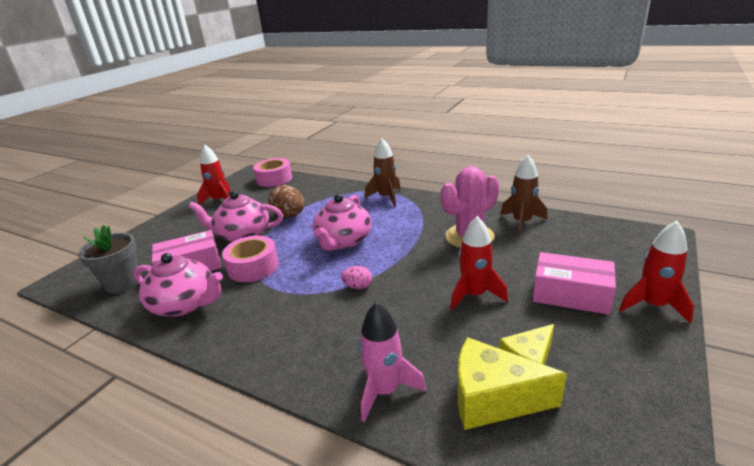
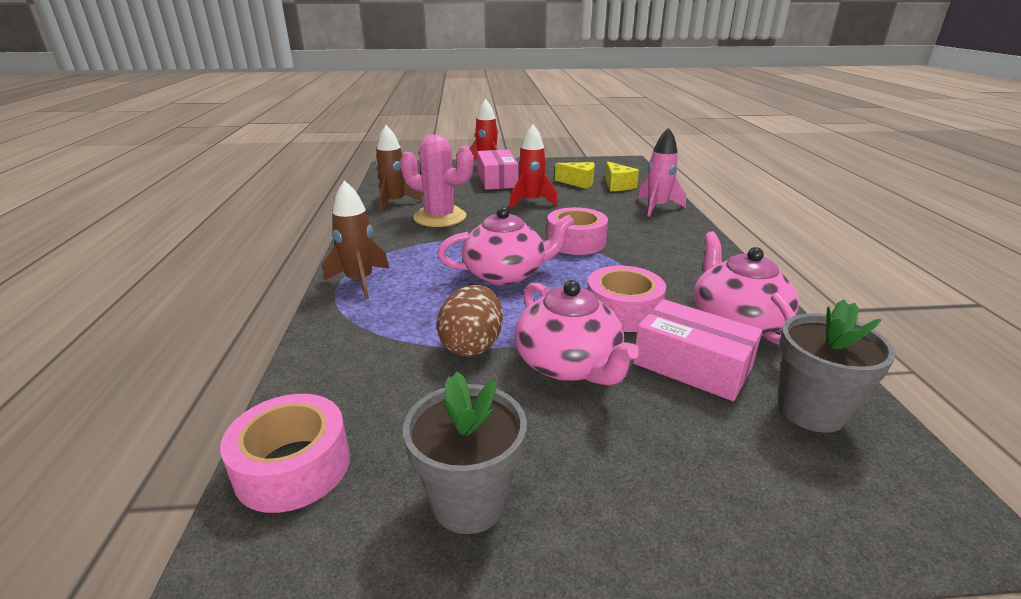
camera: 125 degrees left, 0 degrees up
(220, 200) = (469, 501): red rocket -> grey flower pot
(358, 287) = (576, 242): pink egg -> pink tape
(493, 399) = (617, 186): yellow cheese -> yellow cheese, size x0.66

